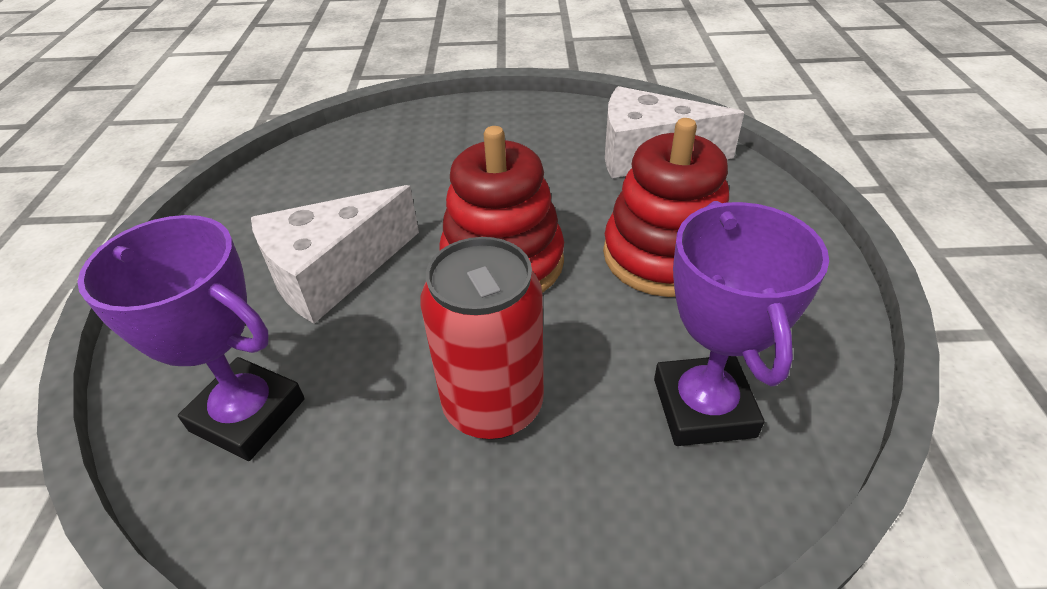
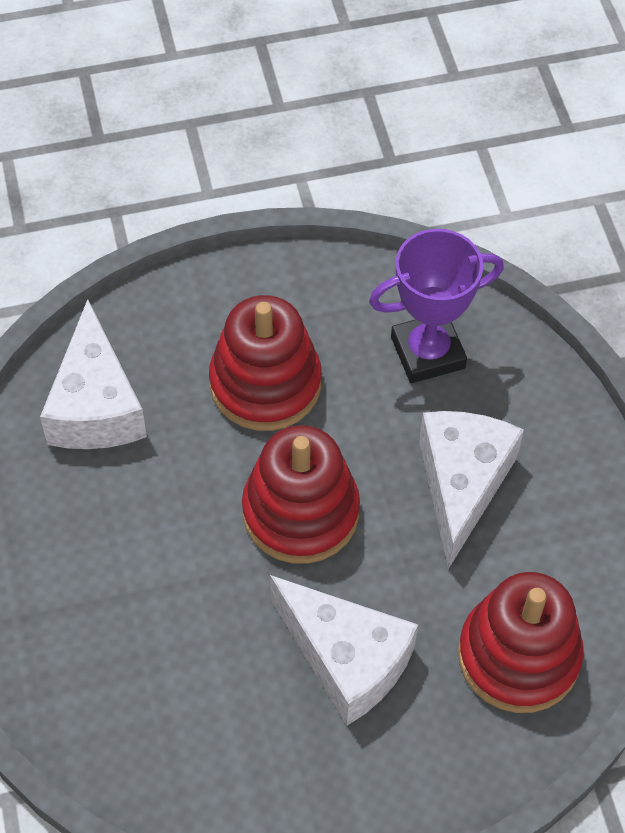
camera: 105 degrees left, 15 degrees up
(247, 415) = (518, 656): purple trophy -> red stacking toy
(493, 405) = (462, 485): red can -> white cheese

